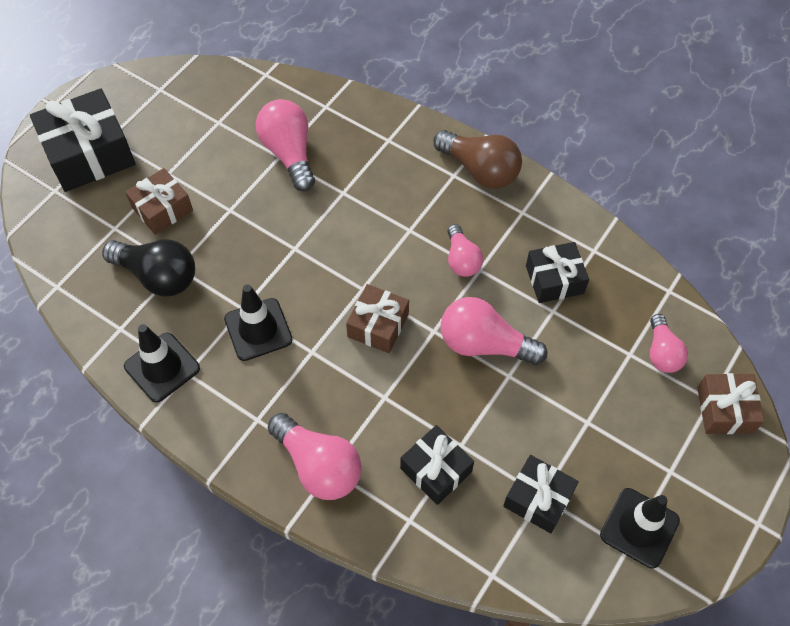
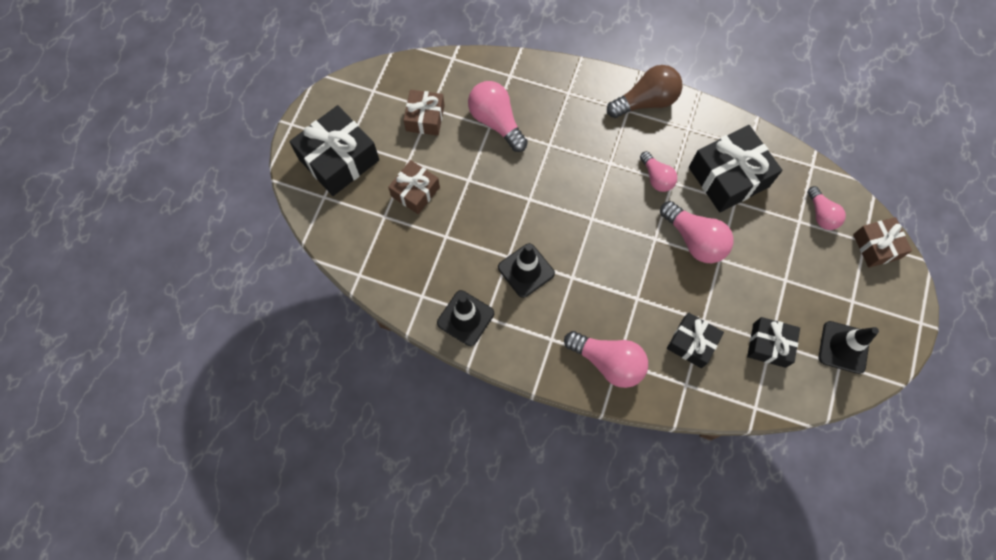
camera: 15 degrees left, 10 degrees up
(158, 276) = (434, 247): black light bulb -> none
(378, 325) = (613, 245): brown gift -> brown gift (425, 118)
(480, 170) = (646, 101): brown light bulb -> brown light bulb turned 45 degrees counterclockwise
(484, 344) = (694, 240): pink light bulb -> pink light bulb turned 135 degrees counterclockwise
(554, 280) = (728, 177): black gift -> black gift, size x1.67

